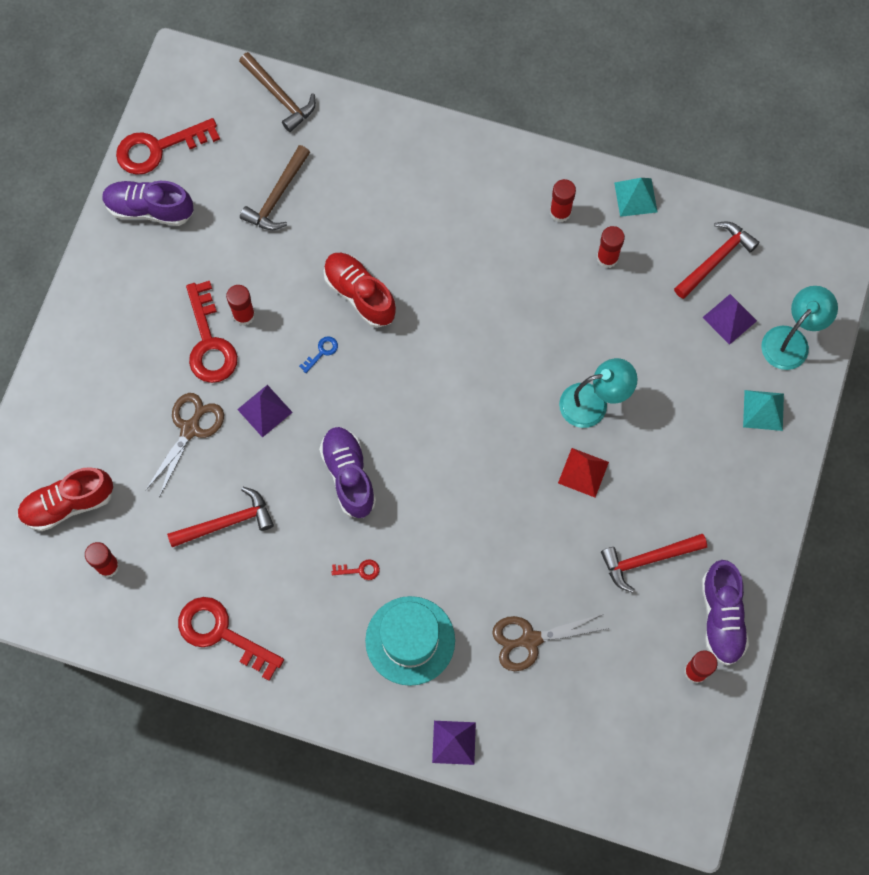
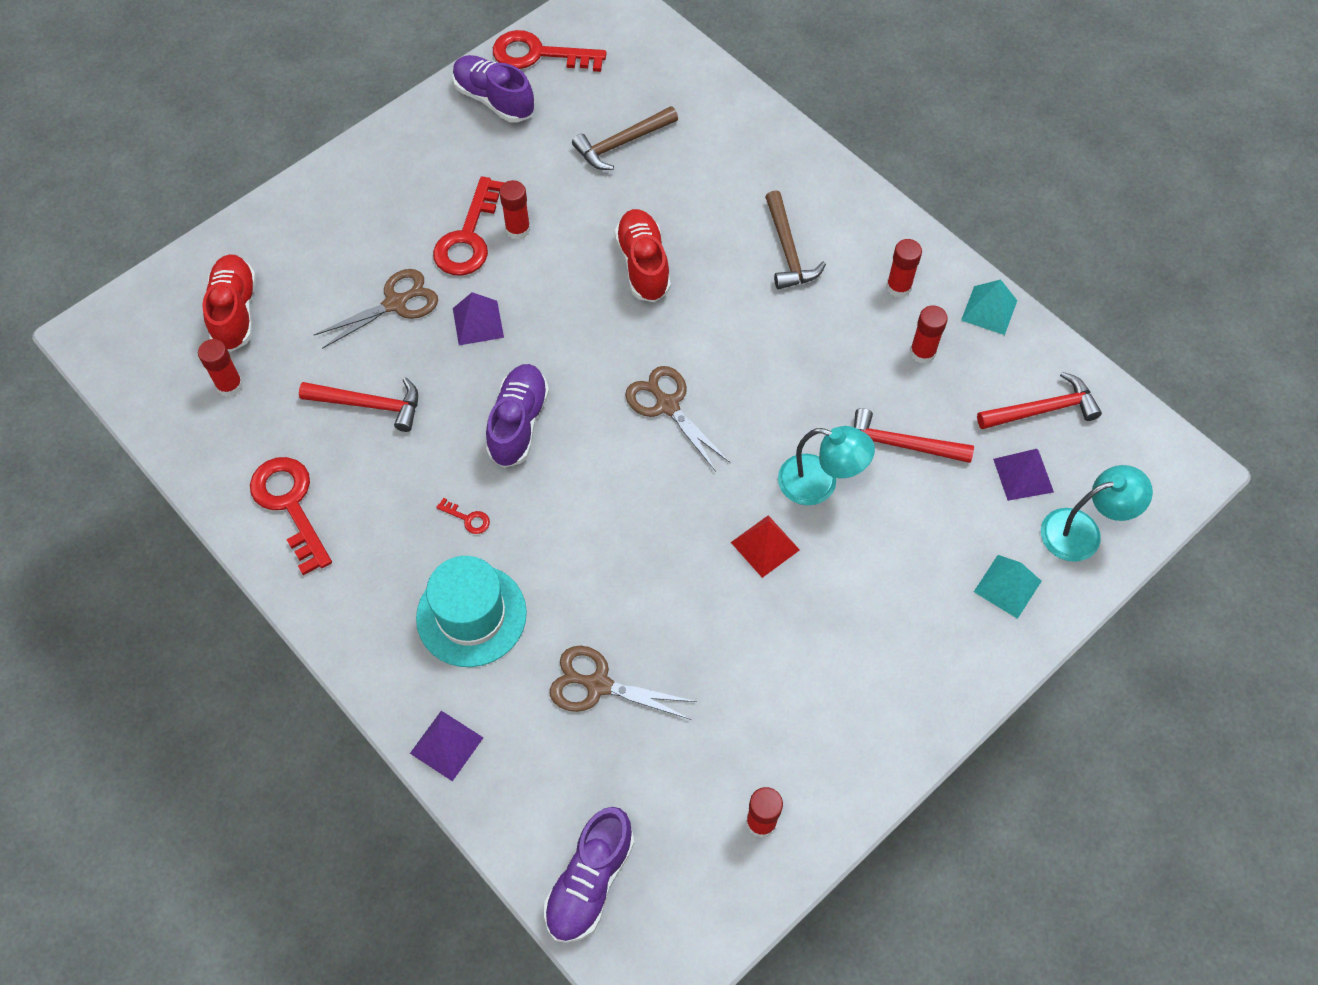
camera: 30 degrees right, 10 degrees down
(68, 504) = (235, 311): red shoe -> red shoe turned 75 degrees clockwise
(279, 96) = (682, 62): brown hammer -> brown hammer (787, 250)
(322, 352) = (570, 298): blue key -> none
(449, 401) = (667, 405): none -> brown scissors
(647, 559) = (780, 672): red hammer -> red hammer (901, 445)
(721, 617) = (827, 779): purple shoe -> purple shoe (590, 881)

